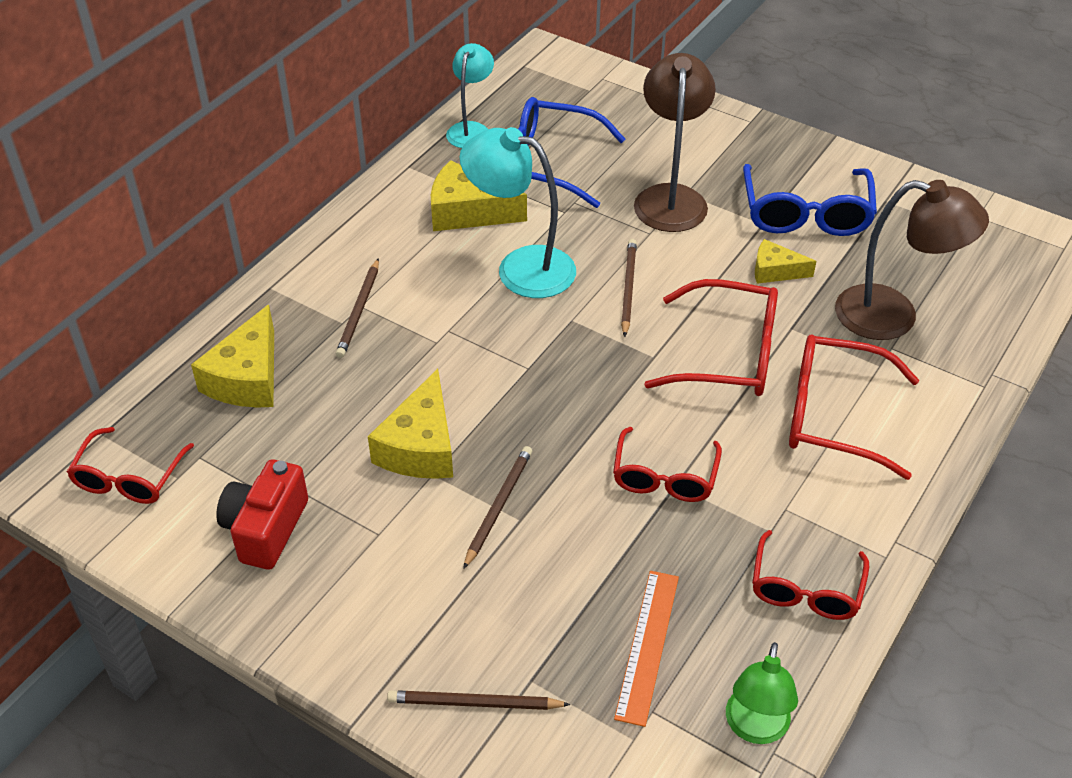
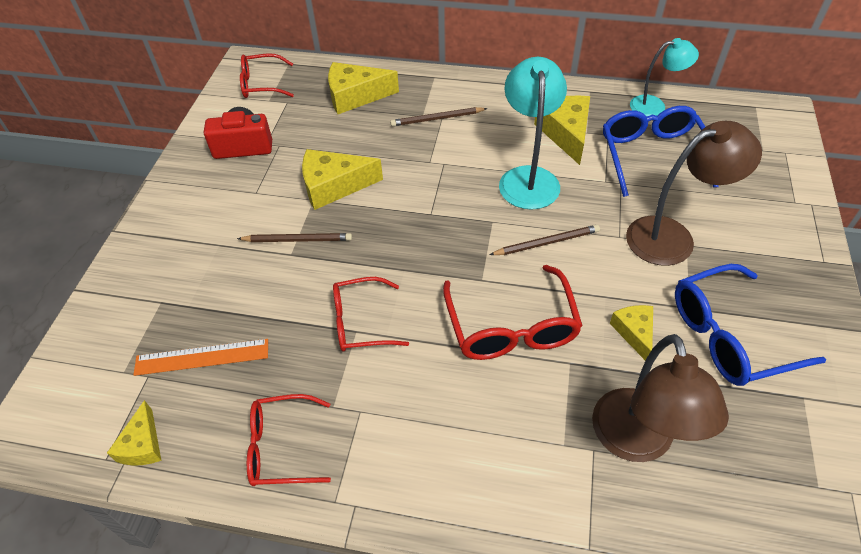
camera: 70 degrees right, 5 degrees up
(474, 703) = (138, 280): brown pencil -> none
(755, 728) = (142, 445): green lamp -> yellow cheese
(833, 416) = (480, 421): red glasses -> none

